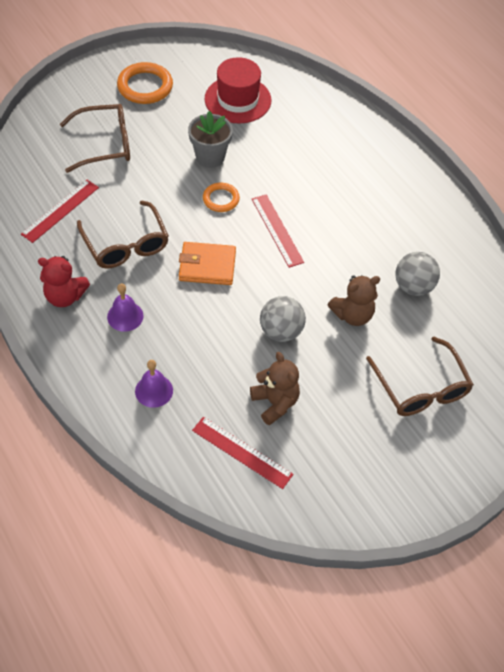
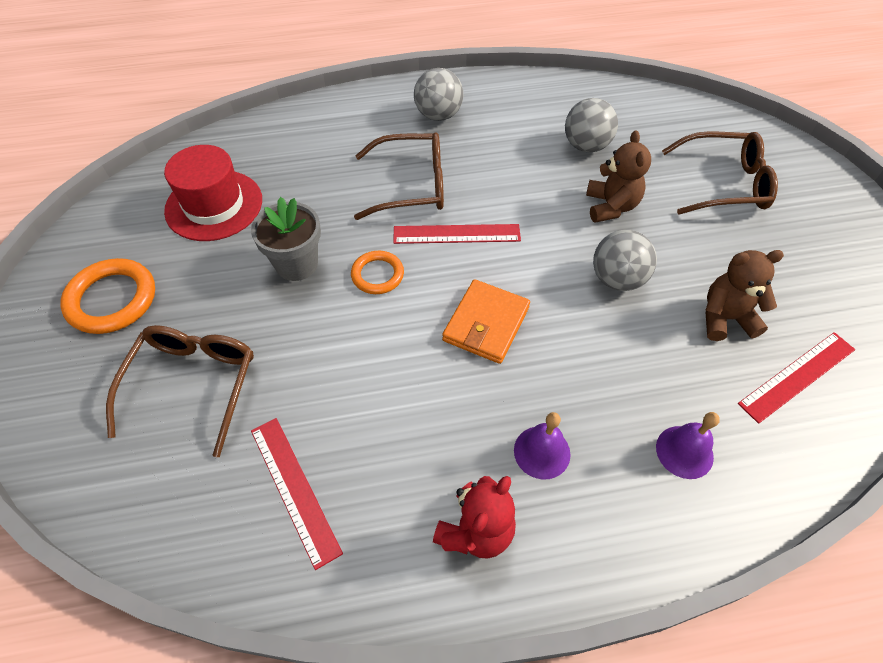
camera: 65 degrees left, 0 degrees up
(126, 245) = (408, 412): brown glasses -> brown glasses (412, 186)
(394, 186) = (438, 115): none -> grey ball

